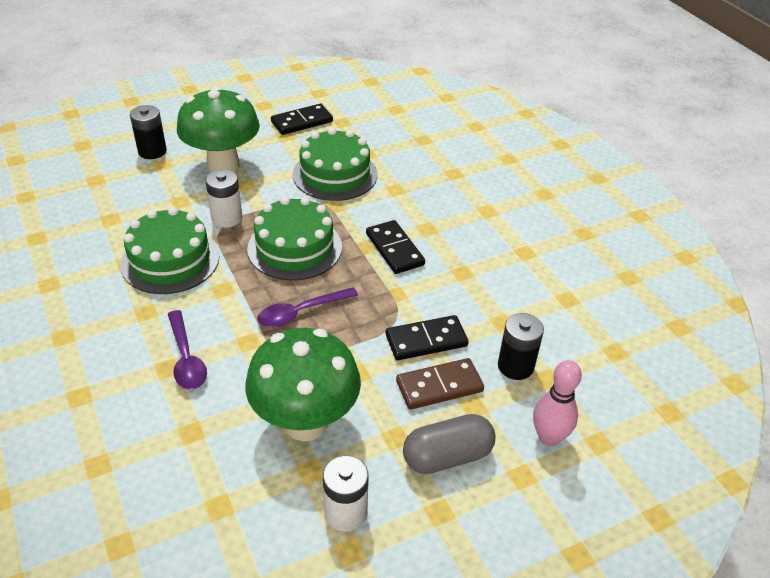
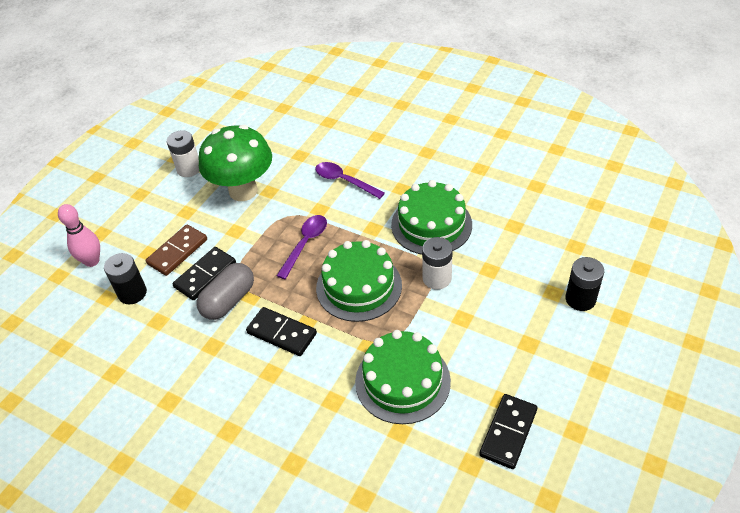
camera: 150 degrees right, 5 degrees up
(223, 166) = (505, 324): green mushroom -> none
(447, 456) = (150, 219): grey capsule -> grey capsule (228, 300)

